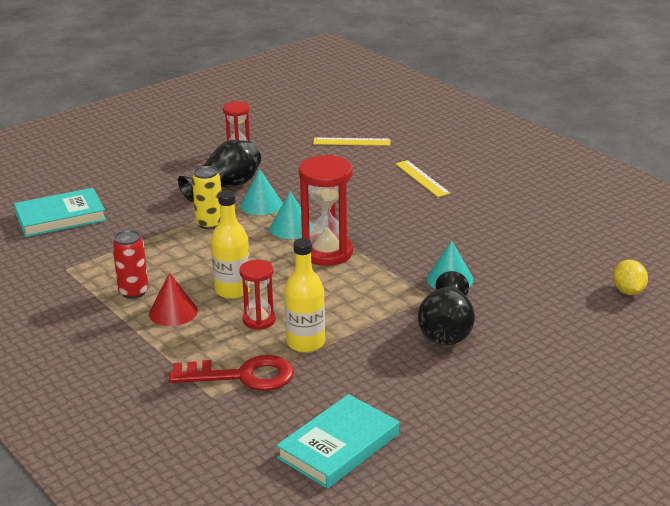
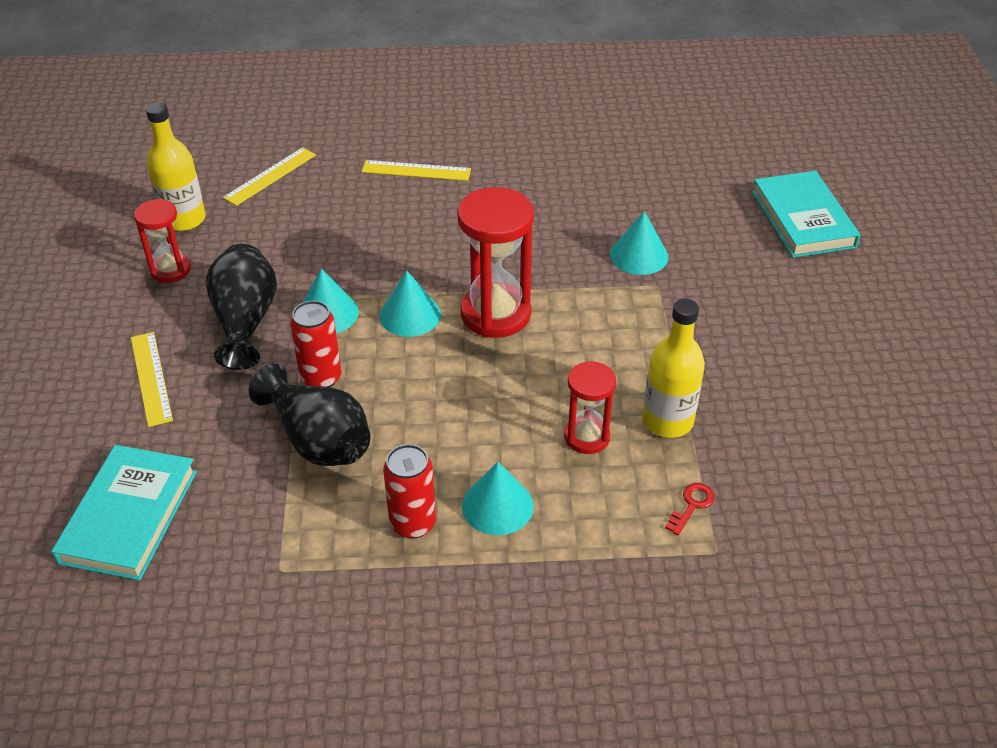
camera: 55 degrees left, 15 degrees up
(155, 181) = (151, 378): none -> yellow ruler
(173, 312) = (497, 505): red cone -> turquoise cone
(209, 224) = (321, 378): yellow can -> red can
(233, 290) = (500, 429): yellow bottle -> yellow bottle (184, 219)
(242, 376) = (691, 505): red key -> red key, size x0.42
(338, 446) = (883, 489): turquoise book -> turquoise book (802, 219)
(446, 331) = (733, 307): black vase -> black vase (318, 440)
(628, 291) = (764, 163): yellow lemon -> none

